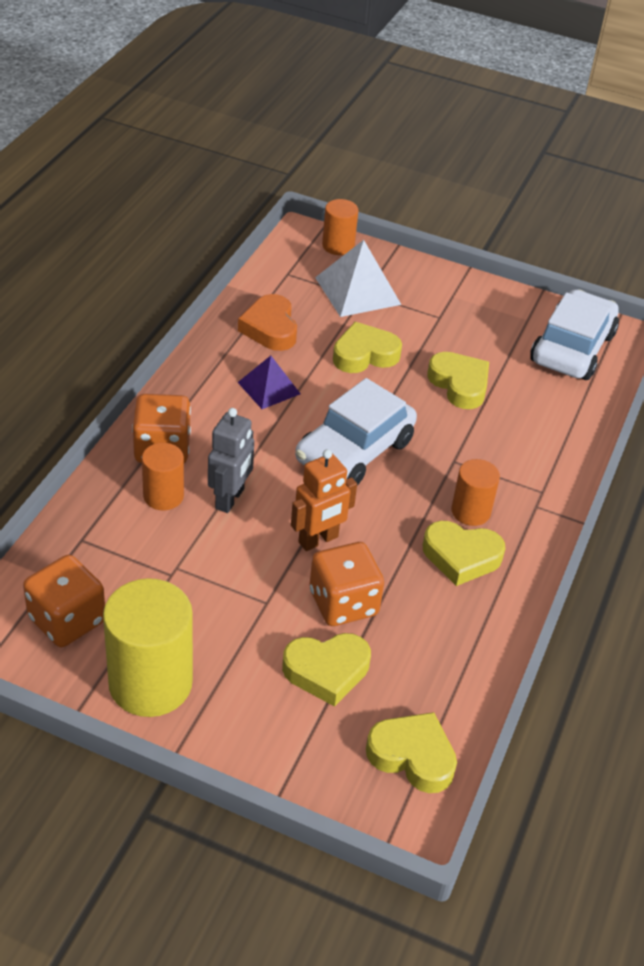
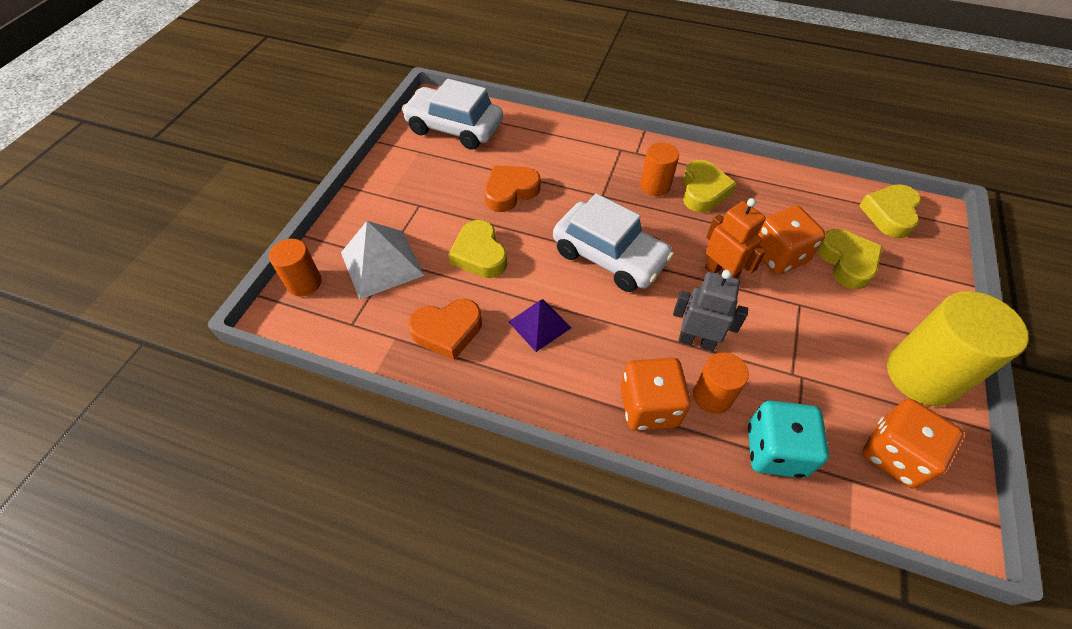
camera: 90 degrees left, 10 degrees up
(96, 528) = (775, 450): none -> turquoise dice
(459, 384) = (510, 192): yellow heart -> orange heart

